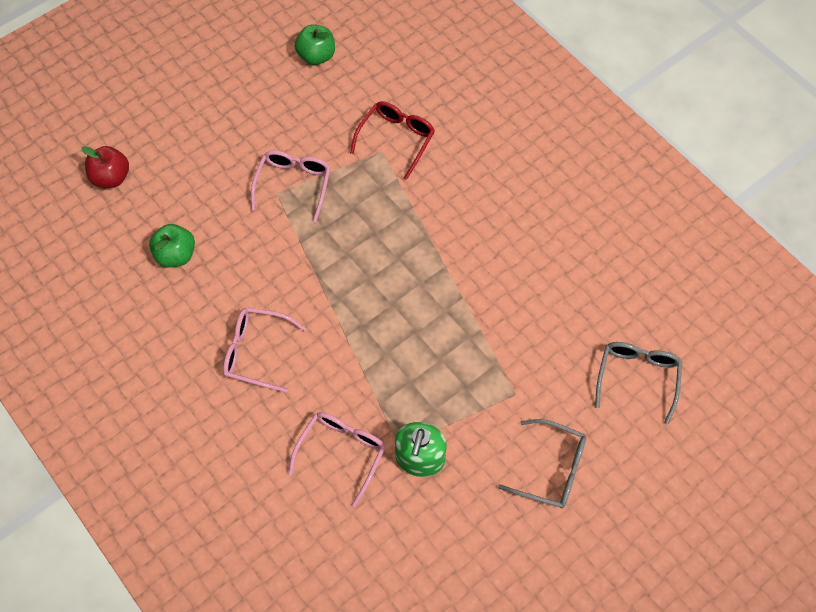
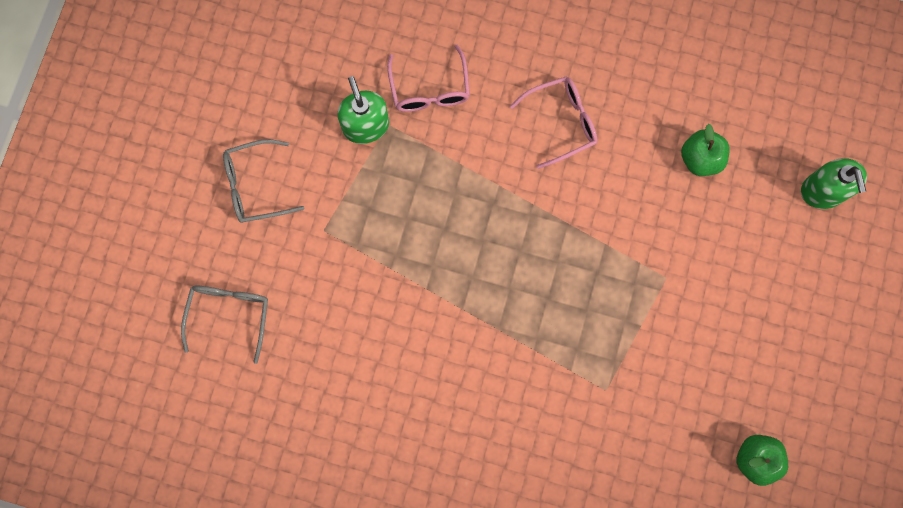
camera: 145 degrees right, 15 degrees up
(111, 177) = (823, 191): red apple -> green soap dispenser
(293, 184) = (658, 297): pink glasses -> none
(396, 139) = (603, 414): red glasses -> none
(637, 377) = (229, 315): grey glasses -> grey glasses turned 150 degrees counterclockwise

